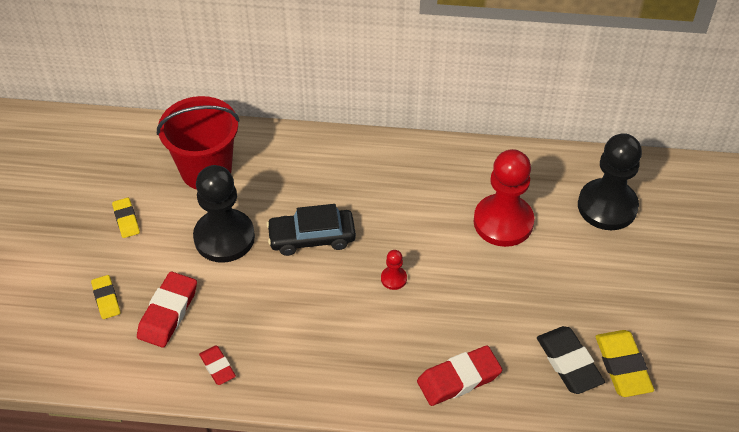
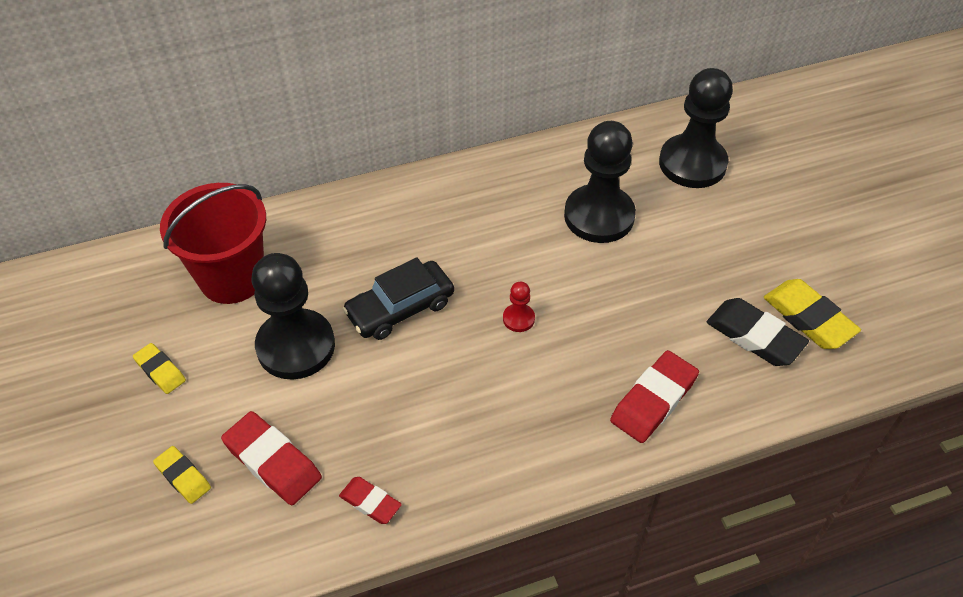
camera: 25 degrees left, 0 degrees up
(168, 312) = (272, 462): red eraser -> red eraser turned 45 degrees counterclockwise
(503, 222) = (599, 216): red pawn -> black pawn

